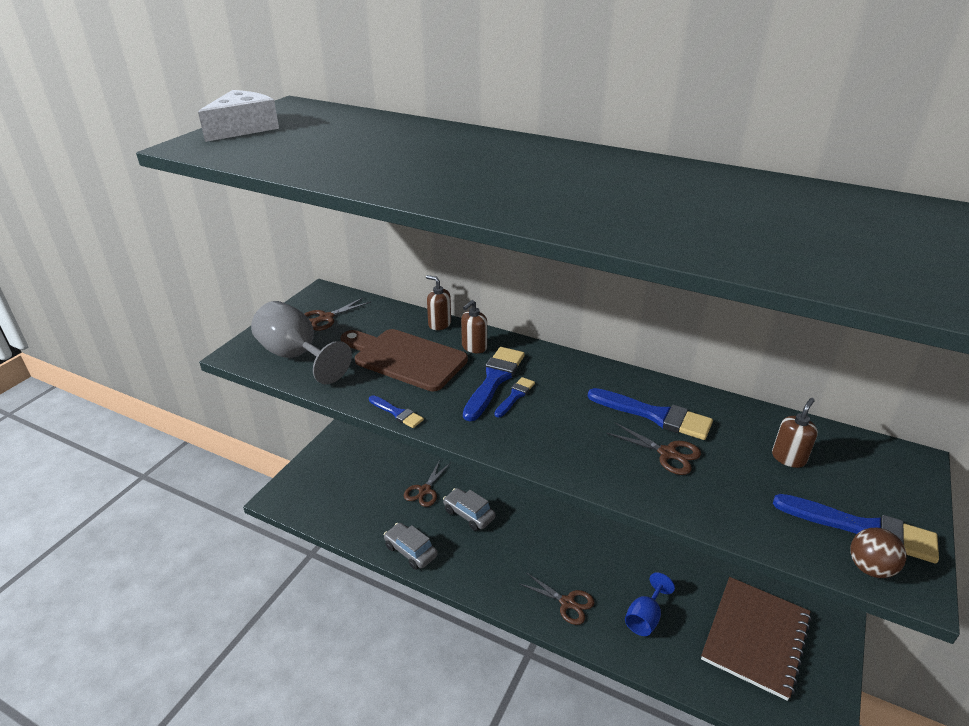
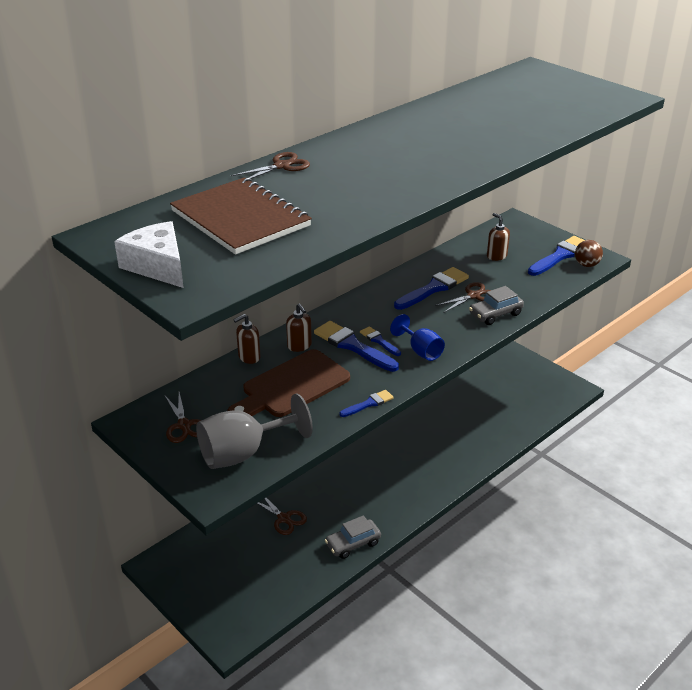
camera: 70 degrees left, 0 degrees up
(469, 514) = (329, 495): grey car -> grey car (495, 314)
(567, 603) = (446, 463): brown scissors -> brown scissors (282, 166)
(645, 617) = (473, 429): blue goblet -> blue goblet (420, 351)
(755, 637) = (506, 386): brown notebook -> brown notebook (240, 218)

